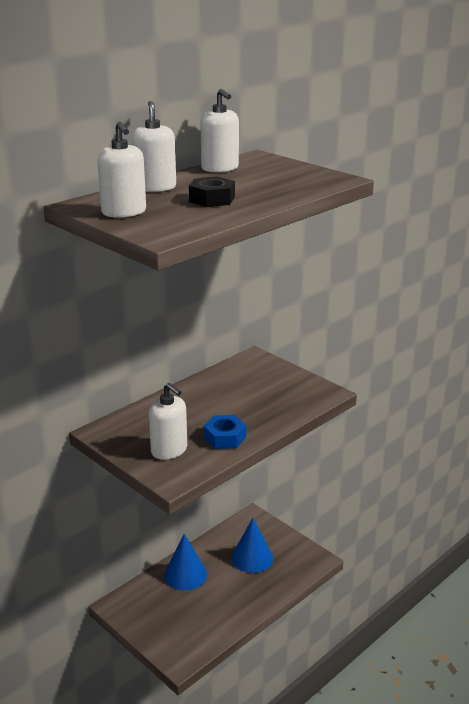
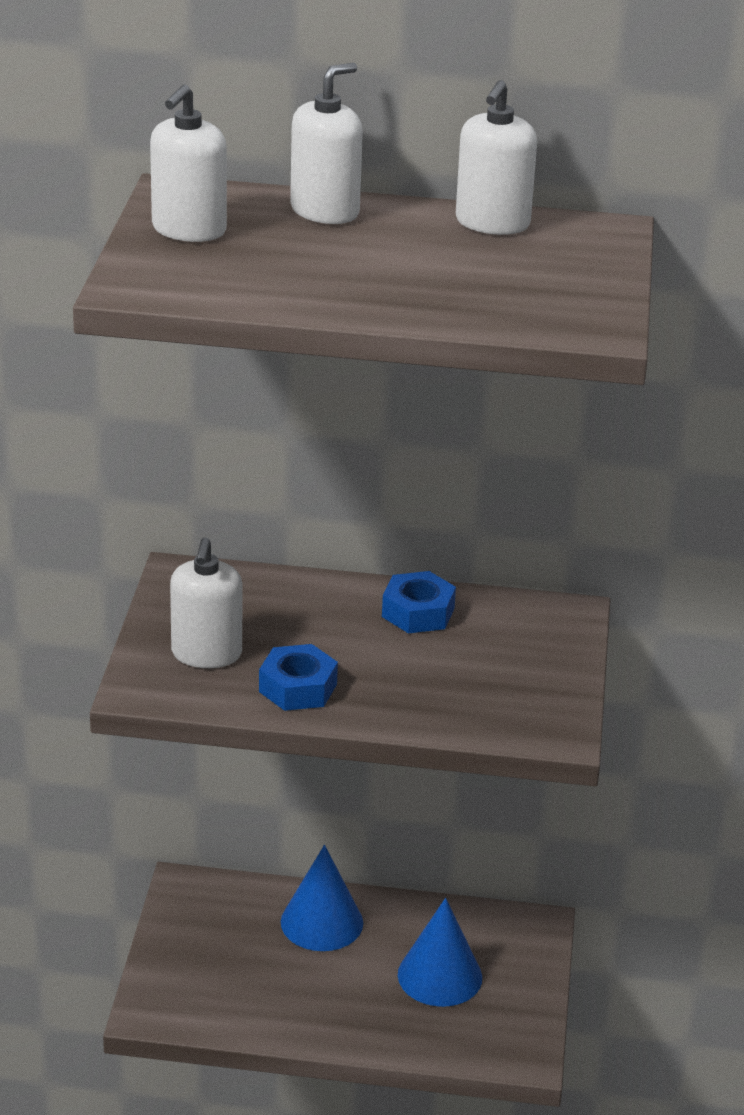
camera: 50 degrees right, 5 degrees up
(210, 387) = (418, 612): none -> blue nut
(212, 199) = (334, 267): black nut -> none

